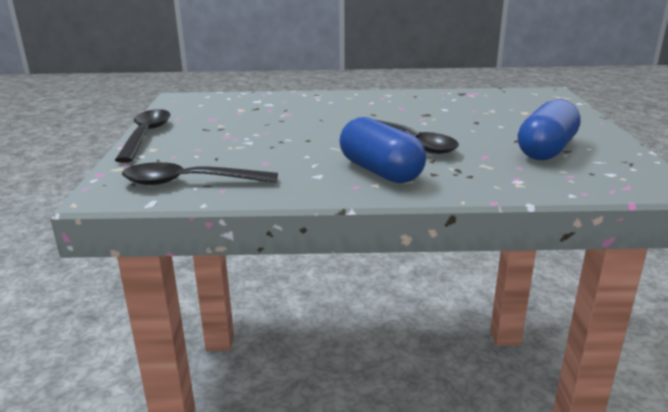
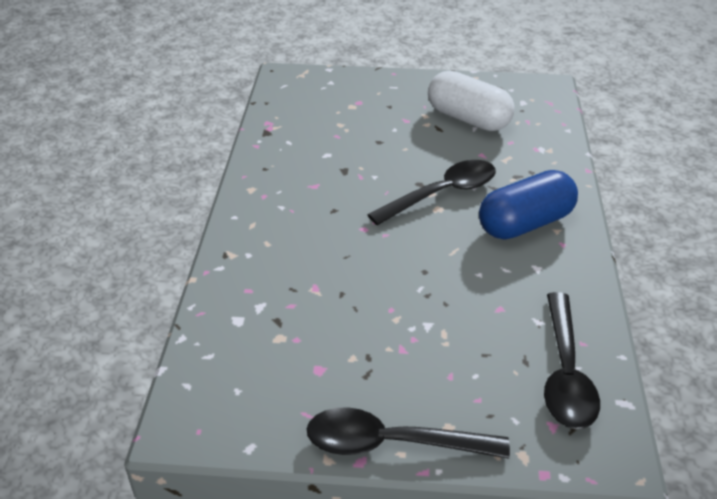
camera: 85 degrees left, 15 degrees up
(546, 150) = (468, 119): blue capsule -> white capsule

